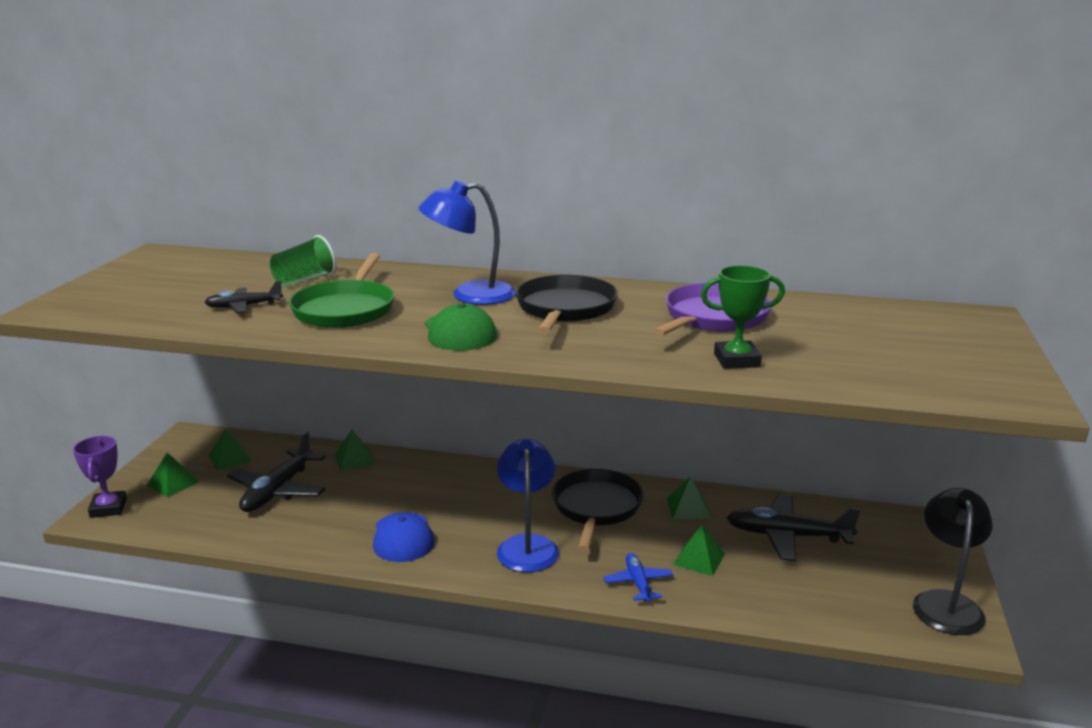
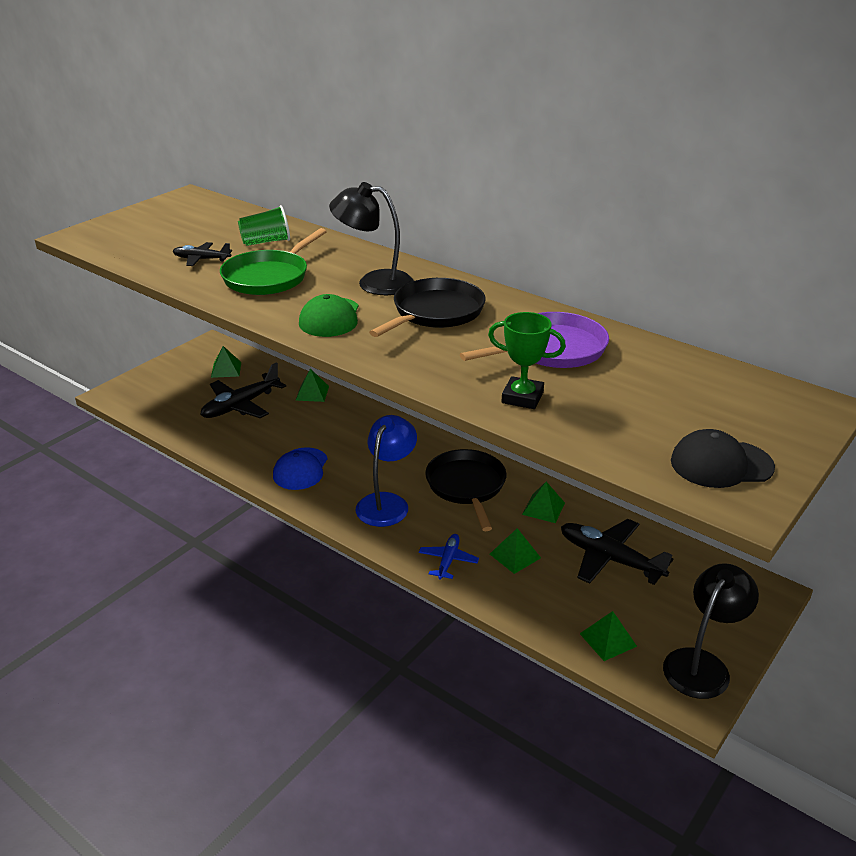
camera: 25 degrees right, 10 degrees up
(108, 508) = (124, 389): purple trophy -> none
(173, 483) = (176, 380): green pyramid -> green pyramid (608, 640)
(470, 295) = (374, 282): blue lamp -> black lamp
(596, 507) = (466, 486): black pan -> black pan turned 45 degrees counterclockwise
(968, 374) = (721, 464): none -> black cap

